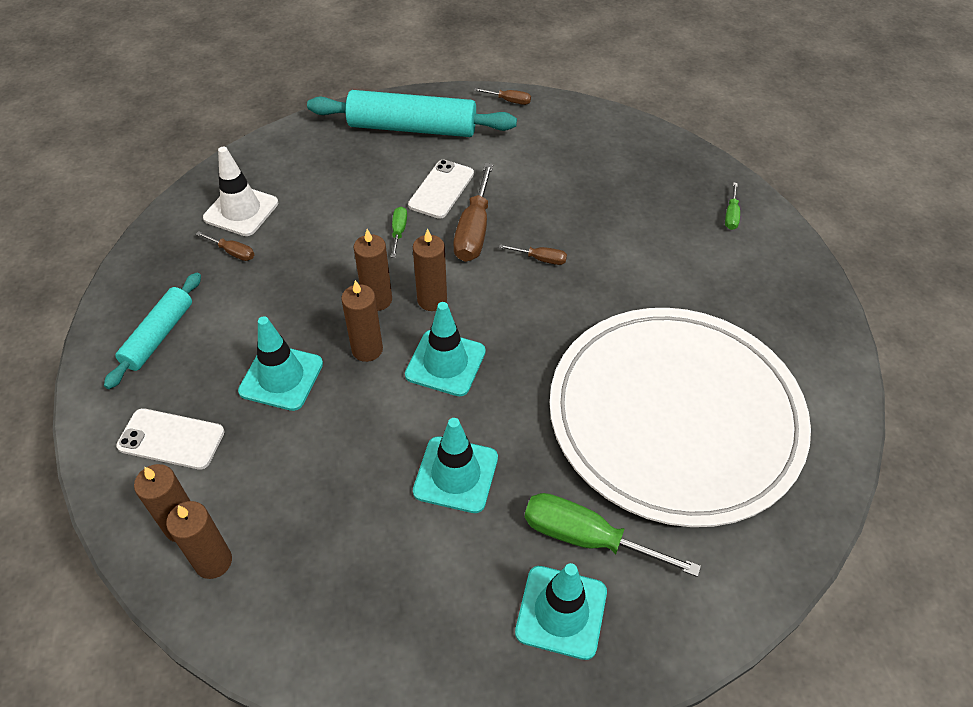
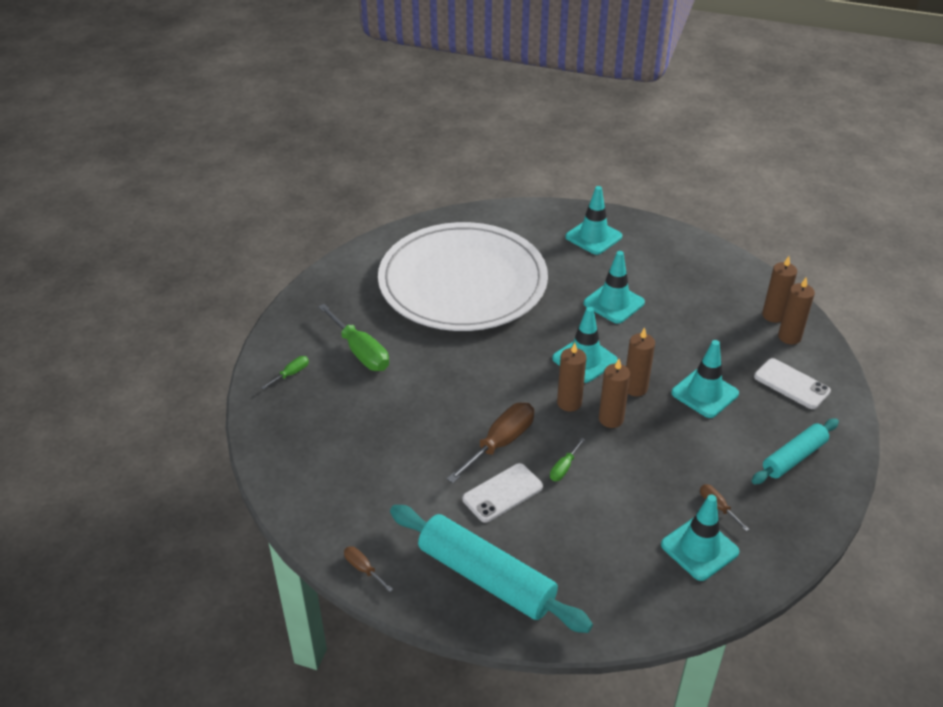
camera: 150 degrees left, 10 degrees down
(241, 210) = (699, 548): white traffic cone -> turquoise traffic cone
(541, 259) = (465, 400): brown screwdriver -> none
(586, 538) = (559, 255): green screwdriver -> green screwdriver (360, 352)

